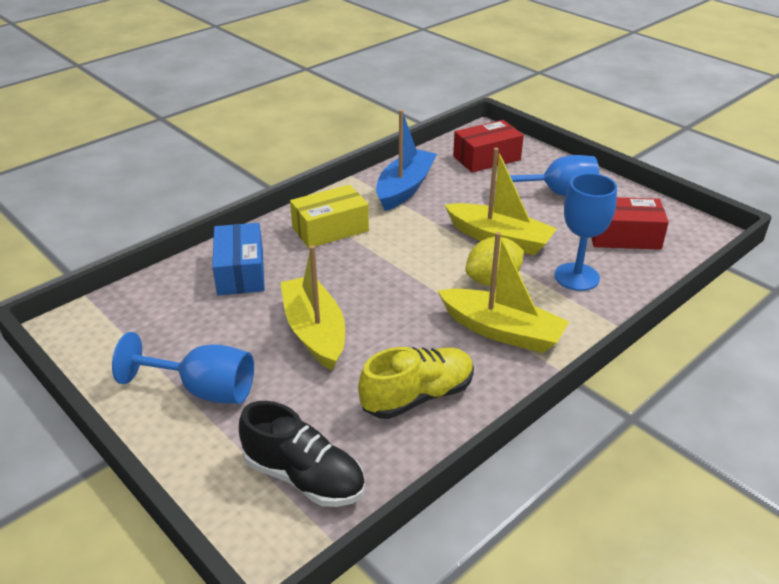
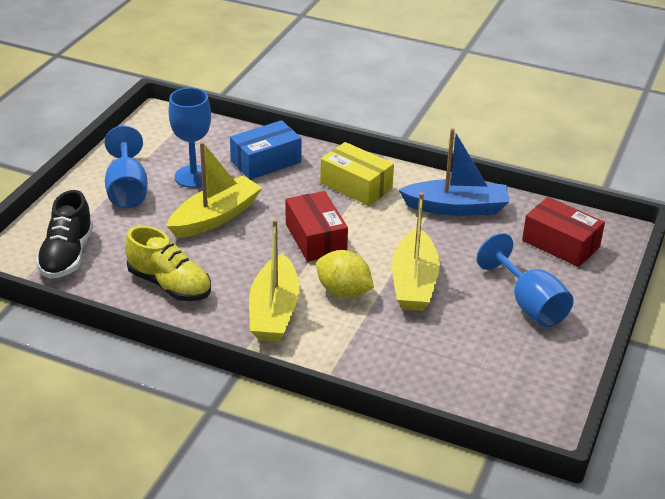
camera: 65 degrees right, 0 degrees up
(576, 277) = (385, 342): blue goblet -> blue goblet (193, 176)
(623, 236) = (482, 364): red box -> red box (315, 238)

